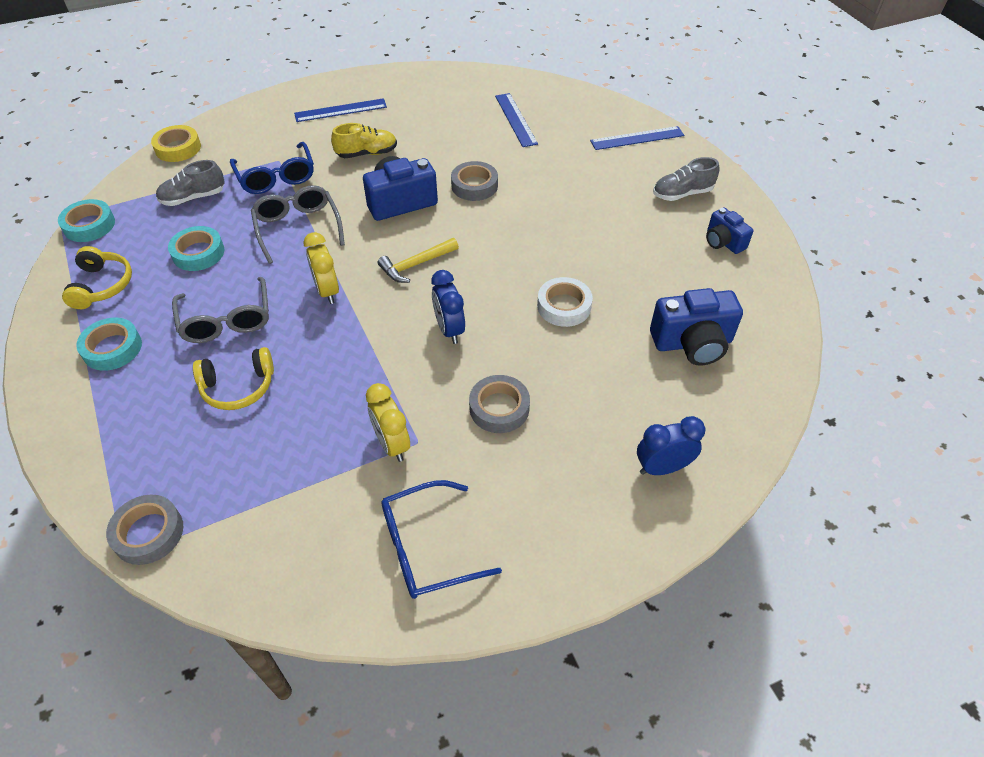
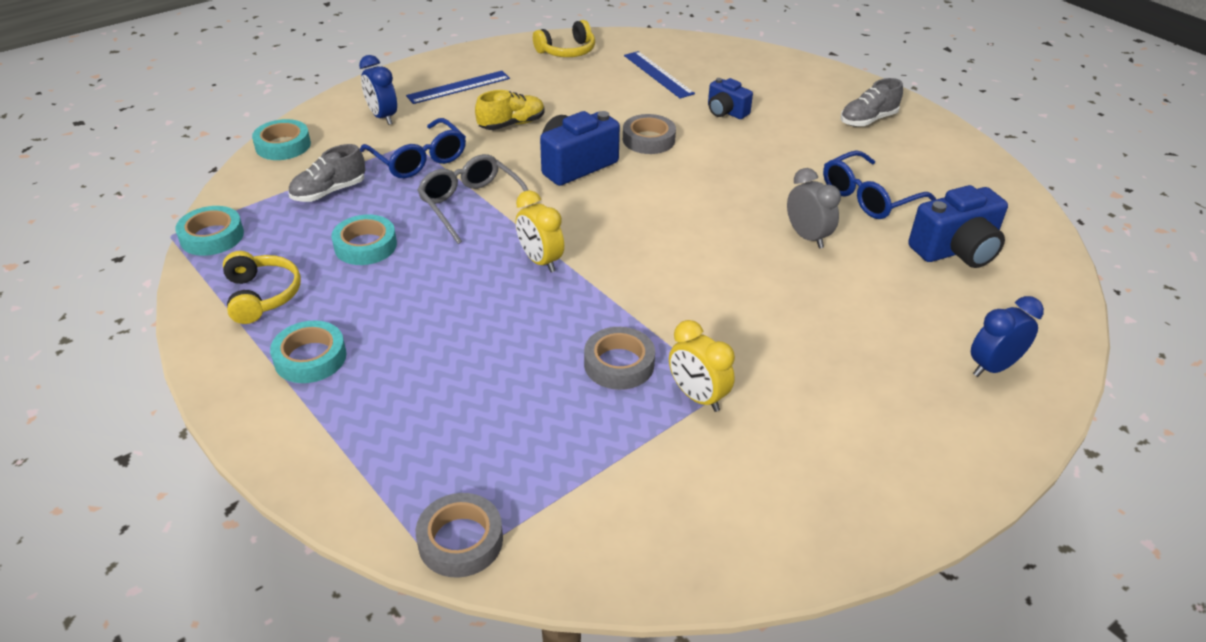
camera: 15 degrees left, 10 degrees down
(178, 148) = (283, 145): yellow tape -> turquoise tape
(227, 321) = (437, 308): grey glasses -> none
(238, 387) = (488, 371): yellow headphones -> yellow headphones (567, 51)
(416, 265) = (626, 221): yellow hammer -> none
(426, 548) = (793, 490): blue glasses -> blue glasses (868, 197)
(449, 329) = (698, 277): blue clock -> blue clock (382, 117)
(499, 408) = (794, 342): grey tape -> grey tape (619, 364)
(564, 306) = (807, 237): white tape -> grey clock
(637, 138) = (794, 77): blue ruler -> none
(723, 242) = (933, 157): blue camera -> blue camera (726, 112)

